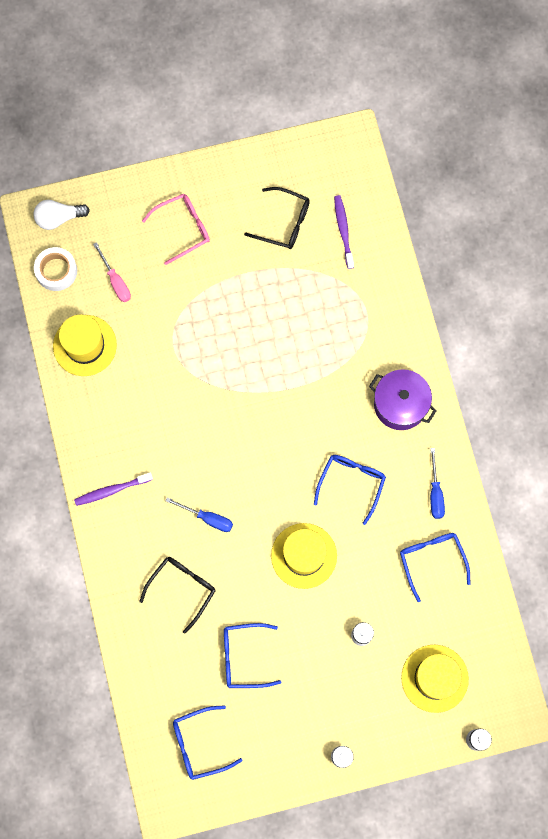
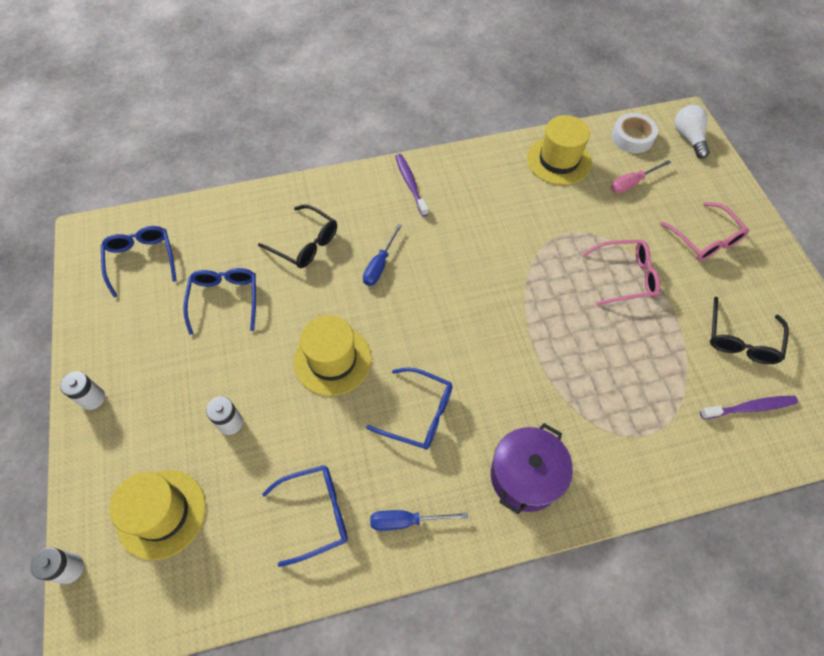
camera: 90 degrees right, 15 degrees down
(222, 303) = (626, 276): none -> pink glasses

